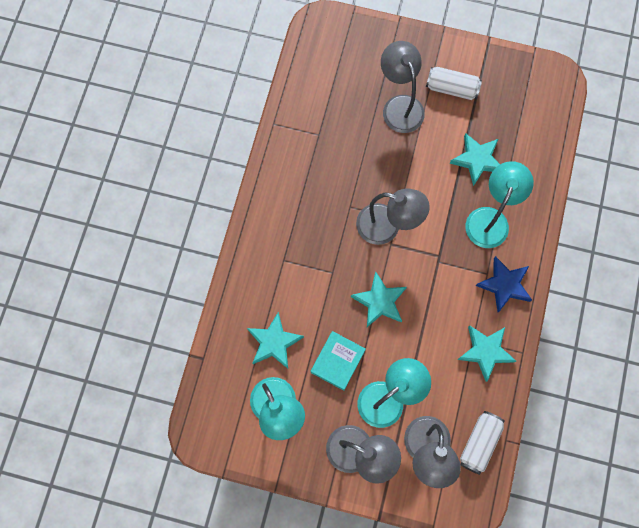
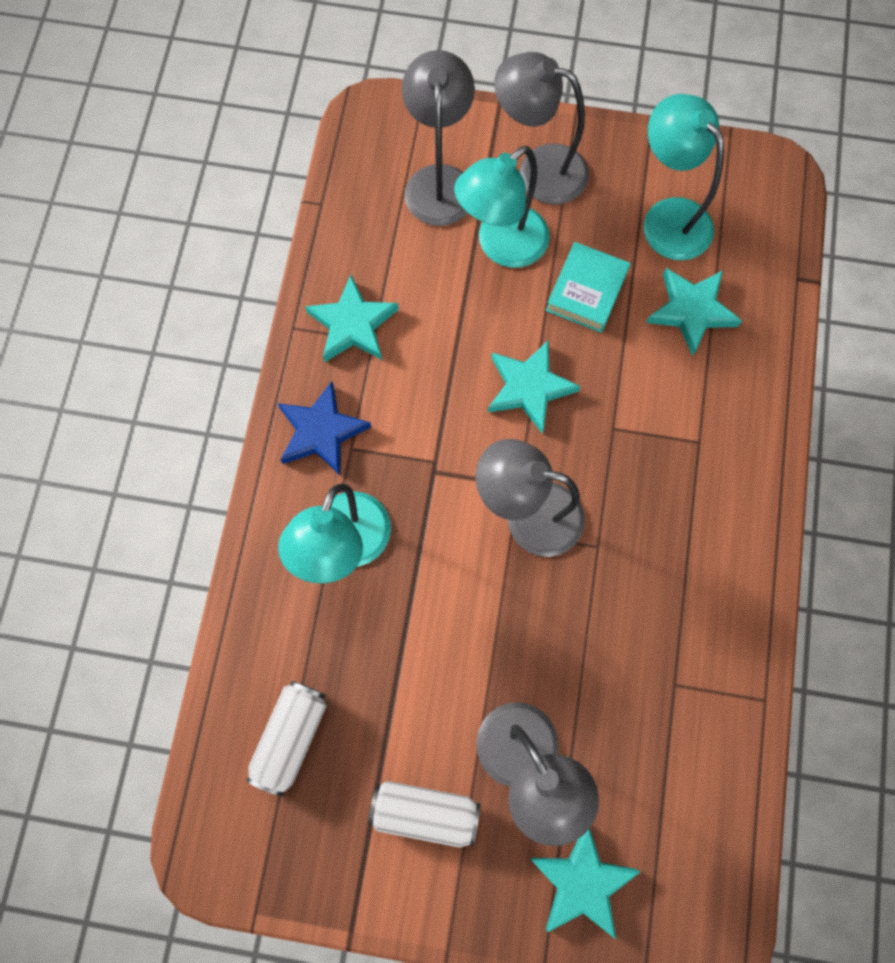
camera: 175 degrees right, 0 degrees up
(477, 160) = (371, 658): turquoise star -> turquoise star (582, 882)
(479, 443) = (361, 197): white can -> white can (291, 736)

